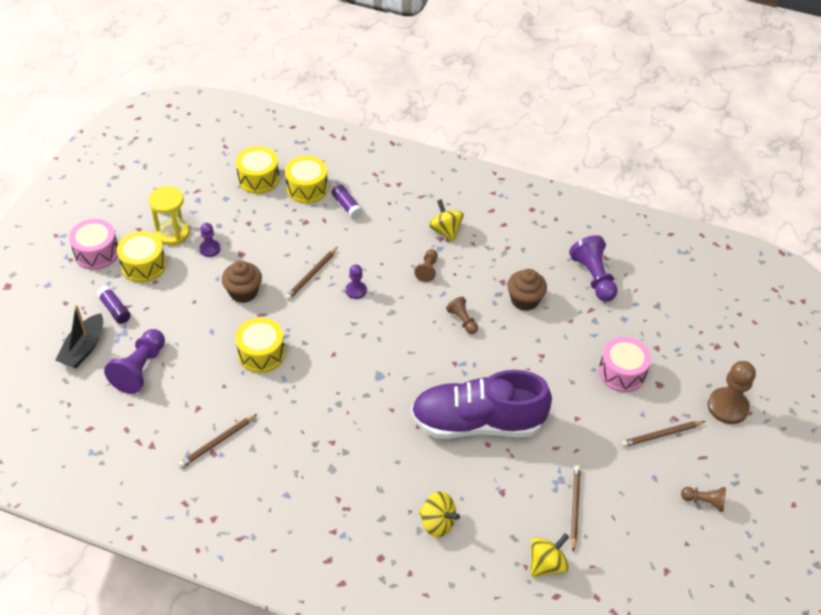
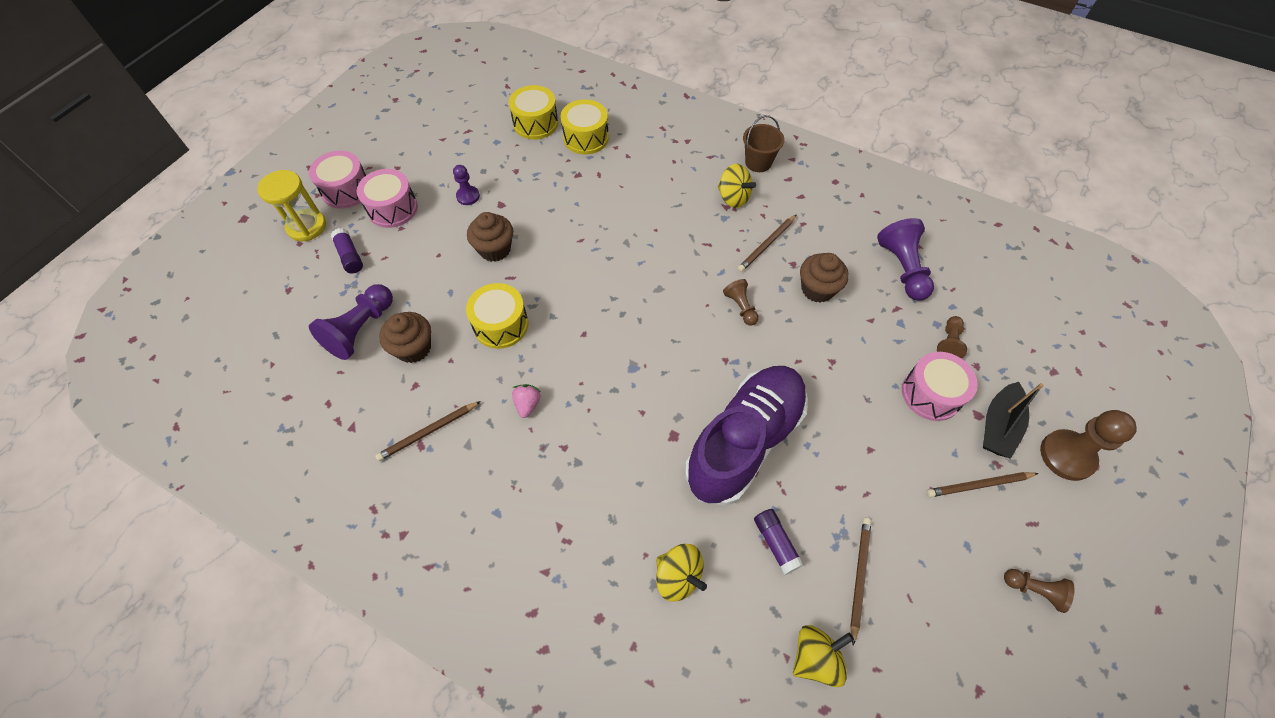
camera: 10 degrees right, 10 degrees up
(84, 348) = (305, 298): black boat -> black boat (998, 426)
(143, 265) = (393, 208): yellow drum -> pink drum
(173, 233) = (432, 175): yellow hourglass -> yellow hourglass (307, 227)
(190, 379) = (413, 348): none -> brown cupcake
(296, 413) = (527, 404): none -> pink strawberry
(311, 275) = (574, 236): brown pencil -> brown pencil (767, 245)
(347, 206) = (626, 161): purple glue stick -> purple glue stick (776, 543)
(356, 290) = (621, 259): purple pawn -> none
(427, 270) = (707, 242): brown pawn -> brown pawn (948, 342)
(445, 231) = (733, 198): yellow spinning top -> yellow spinning top turned 150 degrees clockwise
(463, 198) = (758, 162): none -> brown bucket
(477, 423) = (744, 442): purple shoe -> purple shoe turned 120 degrees clockwise

